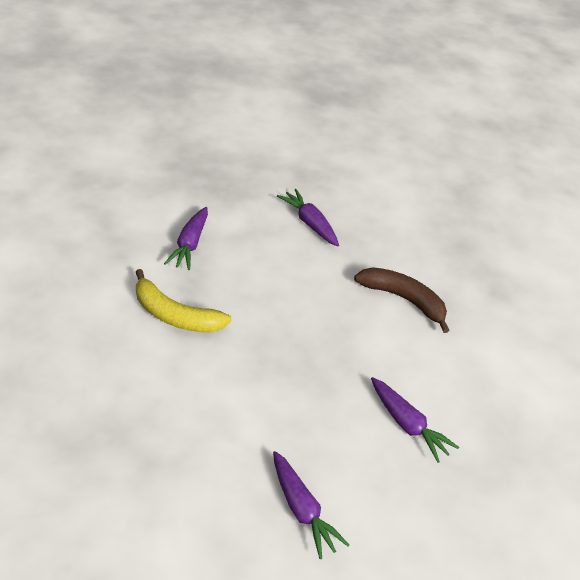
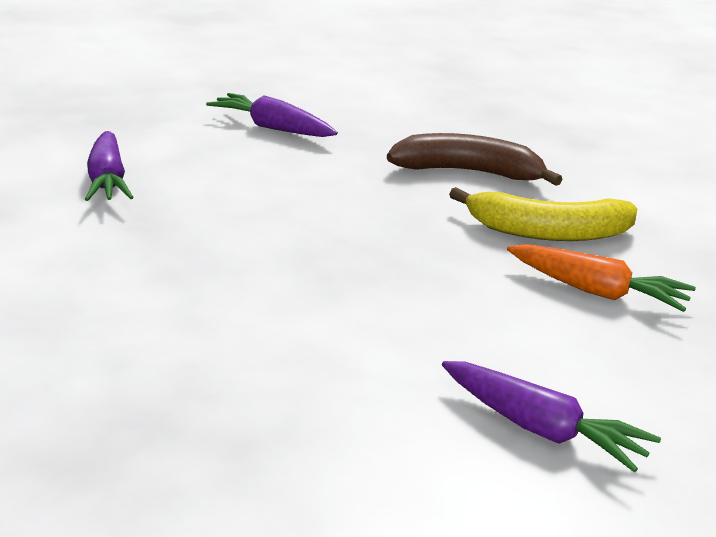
camera: 20 degrees left, 15 degrees down
(175, 316) = (144, 259): yellow banana -> yellow banana (548, 232)
(407, 425) = (597, 292): purple carrot -> orange carrot

